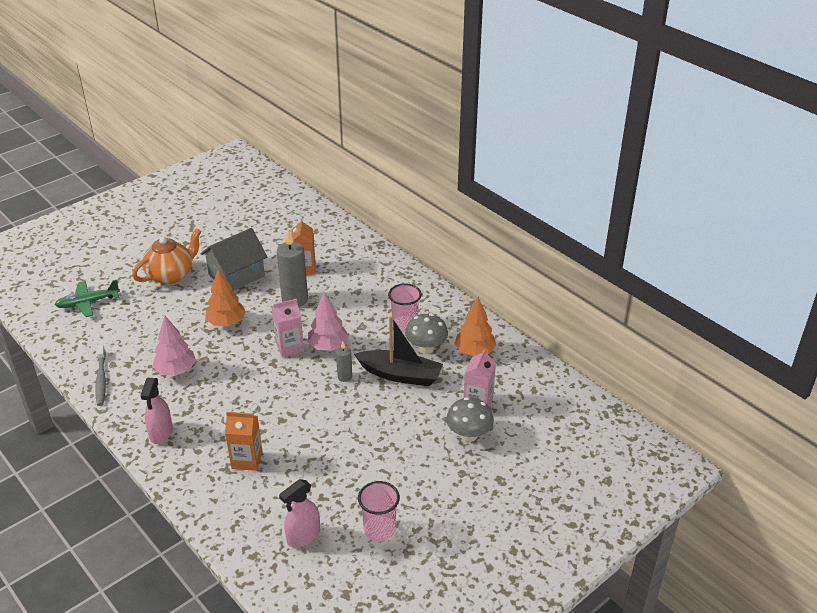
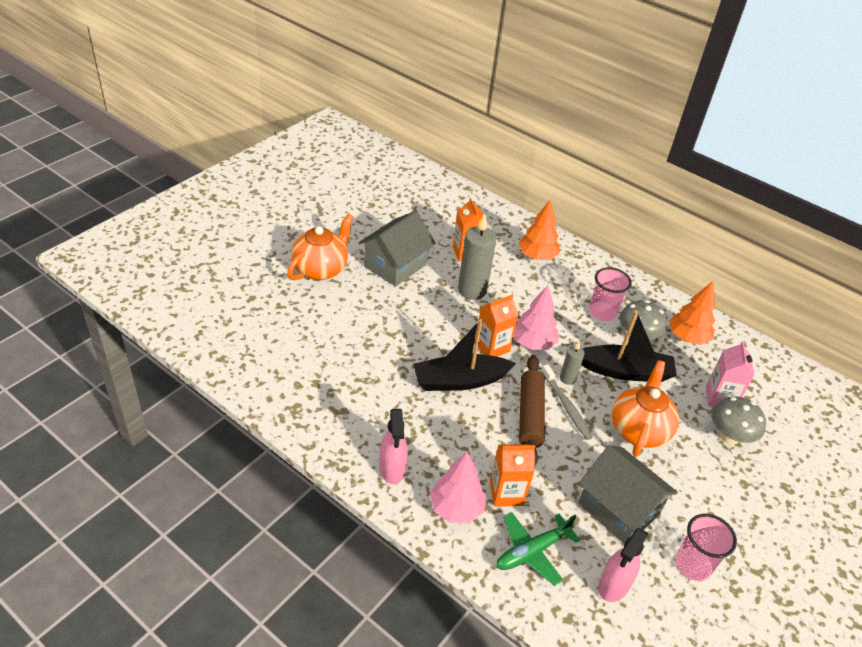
camera: 15 degrees left, 5 degrees up
(87, 303) = (236, 309): green plane -> green plane (532, 551)
(101, 379) = (292, 405): grey toothbrush -> grey toothbrush (566, 406)
(176, 370) = (376, 387): pink tree -> pink tree (456, 508)
(226, 323) = (408, 323): orange tree -> orange tree (537, 256)
(248, 371) = (459, 381): none -> black boat
(289, 347) = (492, 347): pink carton -> orange carton
(296, 403) = (530, 415): none -> brown rolling pin
(337, 481) = (618, 509): none -> grey house
(388, 422) = (639, 429): none -> orange teapot

